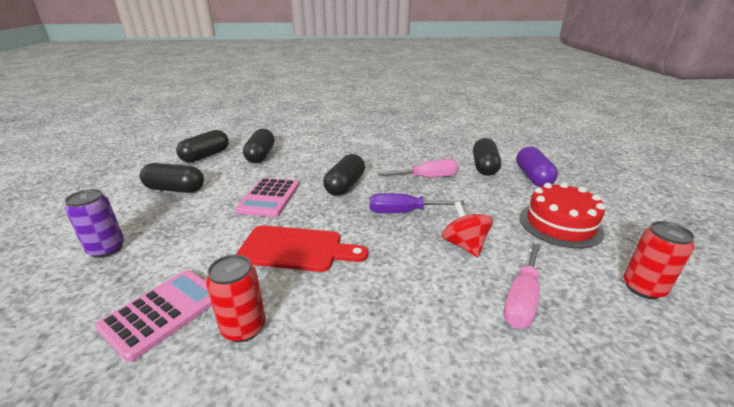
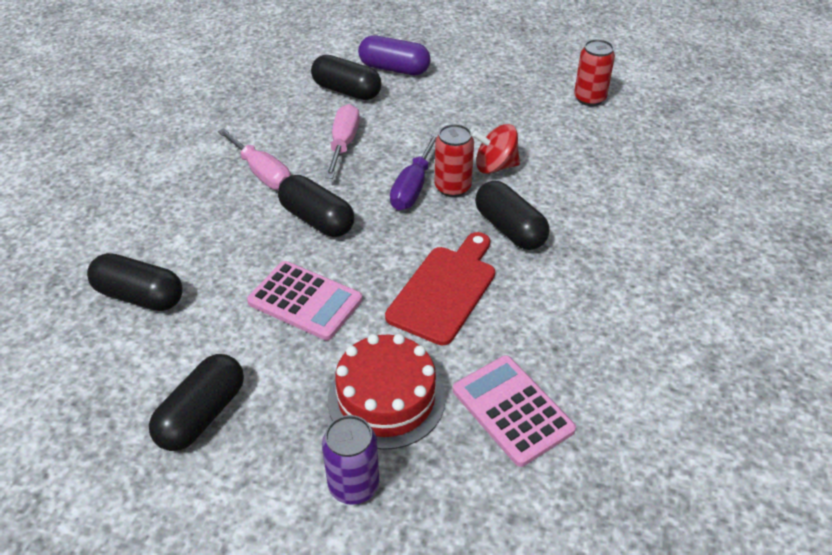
camera: 70 degrees left, 15 degrees up
(206, 156) = (79, 374): black capsule -> black capsule (510, 229)
(244, 328) = (556, 344): red can -> red can (452, 187)
(521, 299) = (580, 163): pink screwdriver -> pink screwdriver (262, 173)
(560, 224) = (491, 95): red cake -> red cake (386, 398)

